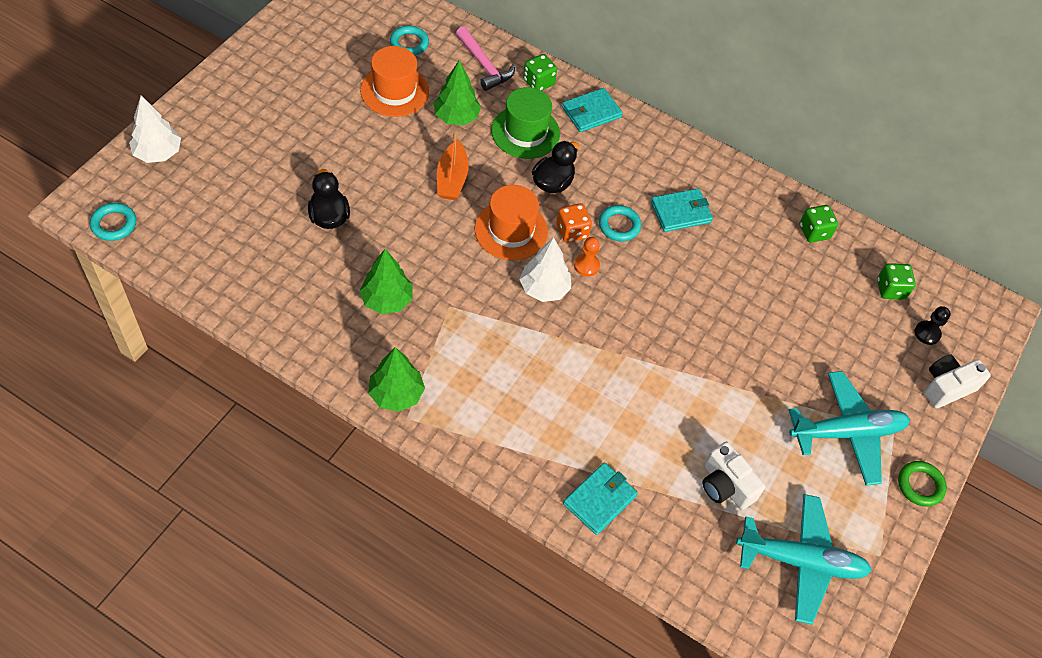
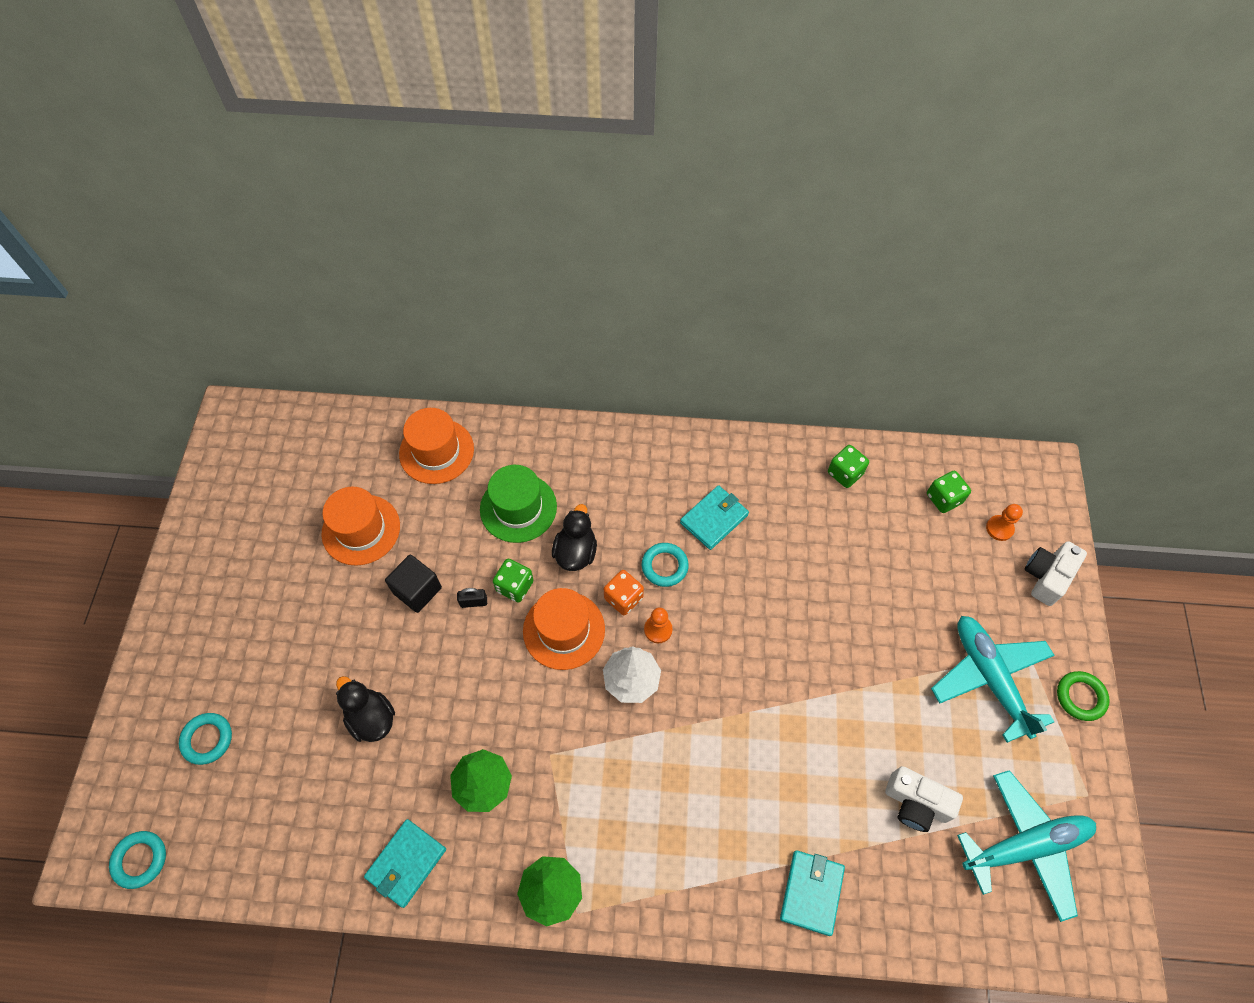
camera: 20 degrees left, 5 degrees up
(158, 153) = (144, 743): white tree -> none
(409, 43) = (347, 465): turquoise ring -> turquoise ring (207, 739)
(413, 150) = (417, 590): none -> black cube
(452, 178) = (473, 602): orange boat -> black padlock
(456, 117) = (440, 527): green tree -> none
(484, 65) = (436, 451): pink hammer -> orange hat
(538, 82) = (501, 443): green dice -> green dice (515, 586)
(591, 112) = (570, 451): turquoise wallet -> turquoise wallet (406, 863)
(847, 432) = (989, 678): turquoise plane -> turquoise plane turned 75 degrees counterclockwise
(927, 333) = (999, 528): black pawn -> orange pawn

